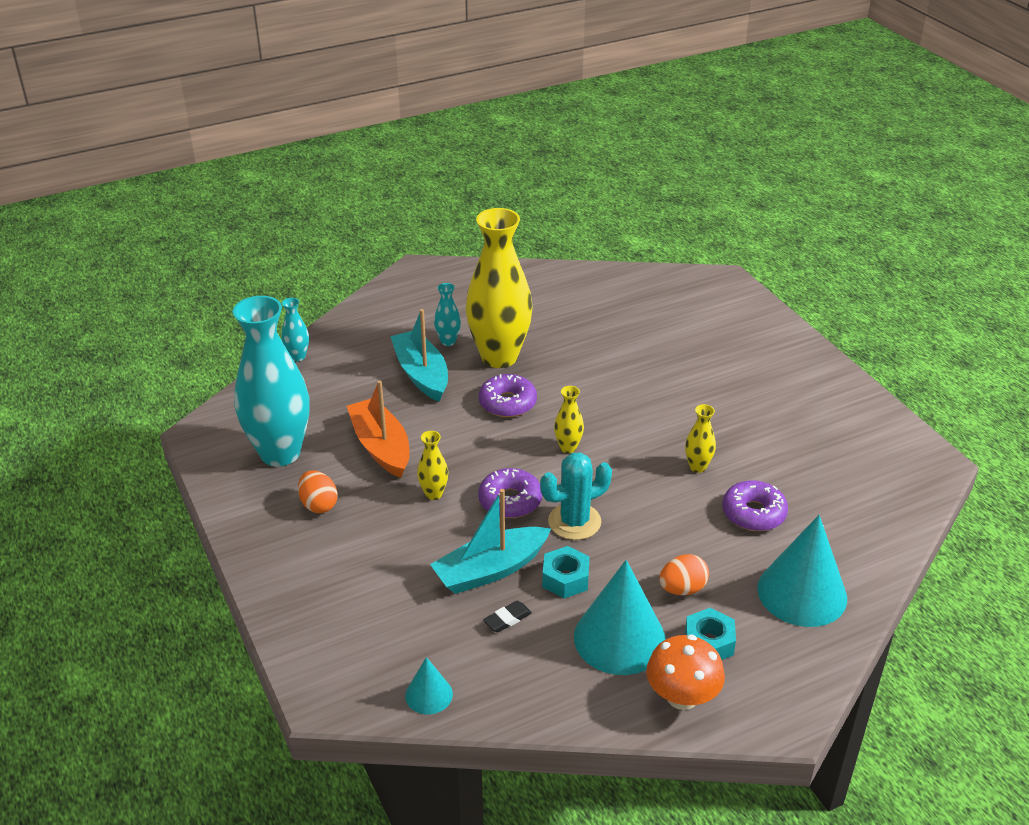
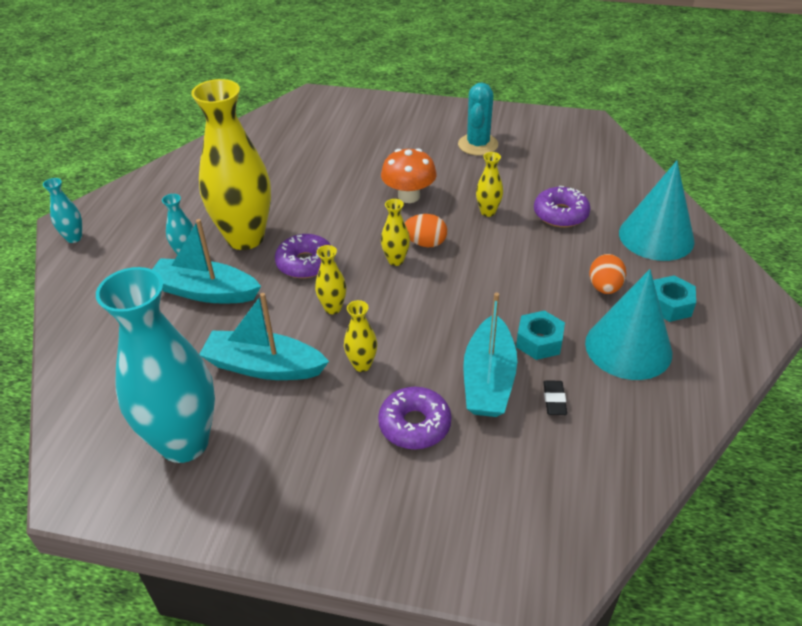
camera: 50 degrees left, 5 degrees up
(298, 356) = (68, 357): turquoise vase -> turquoise vase (74, 238)
(318, 505) = (289, 451): orange egg -> orange egg (425, 243)
(381, 447) = (263, 366): orange boat -> turquoise boat
(428, 694) = (602, 501): turquoise cone -> none
(475, 445) = (333, 308): none -> yellow vase
(510, 500) = (420, 324): purple donut -> purple donut (414, 425)
(574, 522) = (481, 302): turquoise cactus -> turquoise cactus (478, 145)
(682, 697) = (713, 348): orange mushroom -> orange mushroom (409, 196)

